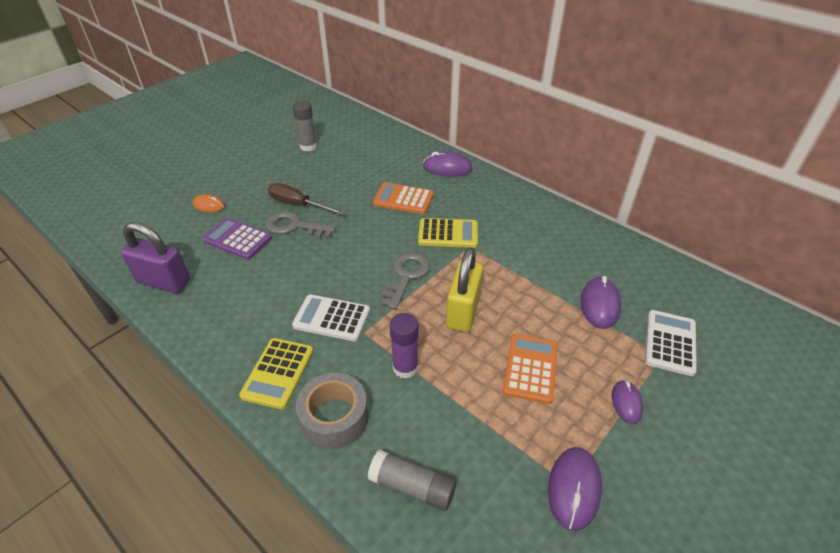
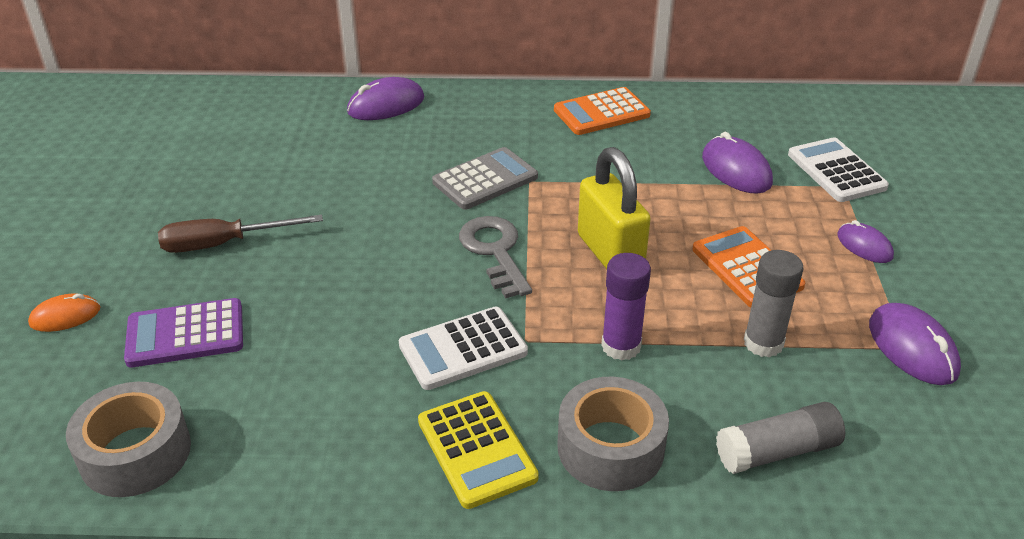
camera: 40 degrees left, 5 degrees down
(164, 282) = (135, 453): purple padlock -> grey tape
(294, 226) = (257, 273): grey key -> none
(308, 146) = (133, 163): grey glue stick -> grey glue stick (763, 343)
(403, 199) = (374, 167): orange calculator -> orange calculator (601, 113)
(448, 234) = (485, 180): yellow calculator -> grey calculator

